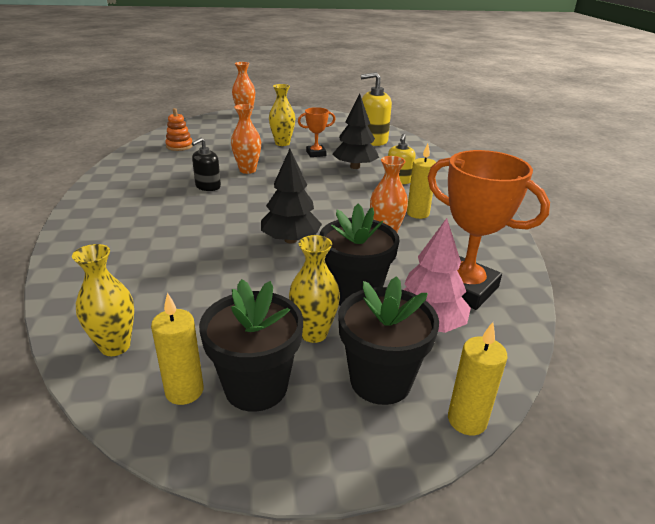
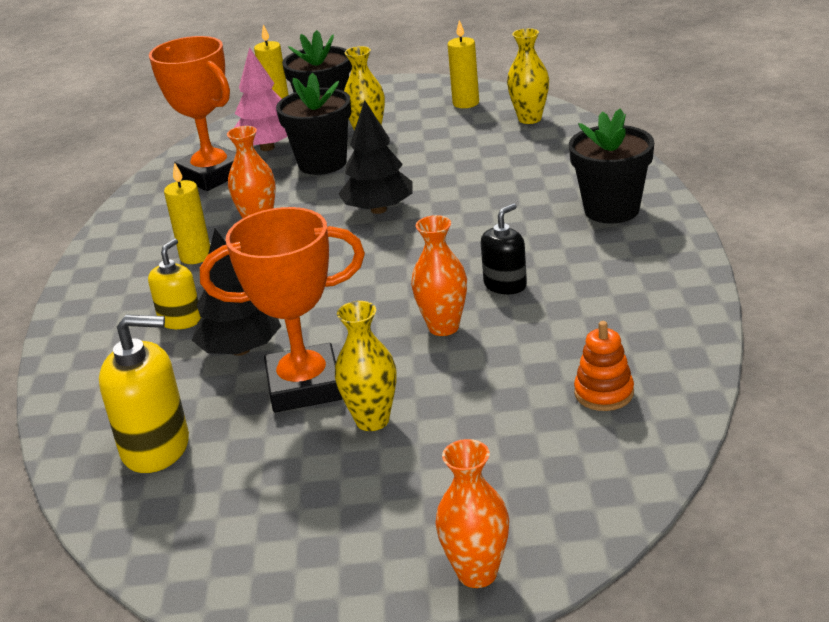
camera: 170 degrees left, 0 degrees up
(256, 387) = (415, 108): black flower pot -> black flower pot (611, 210)
(316, 153) = (304, 386): orange trophy -> orange trophy, size x1.94

